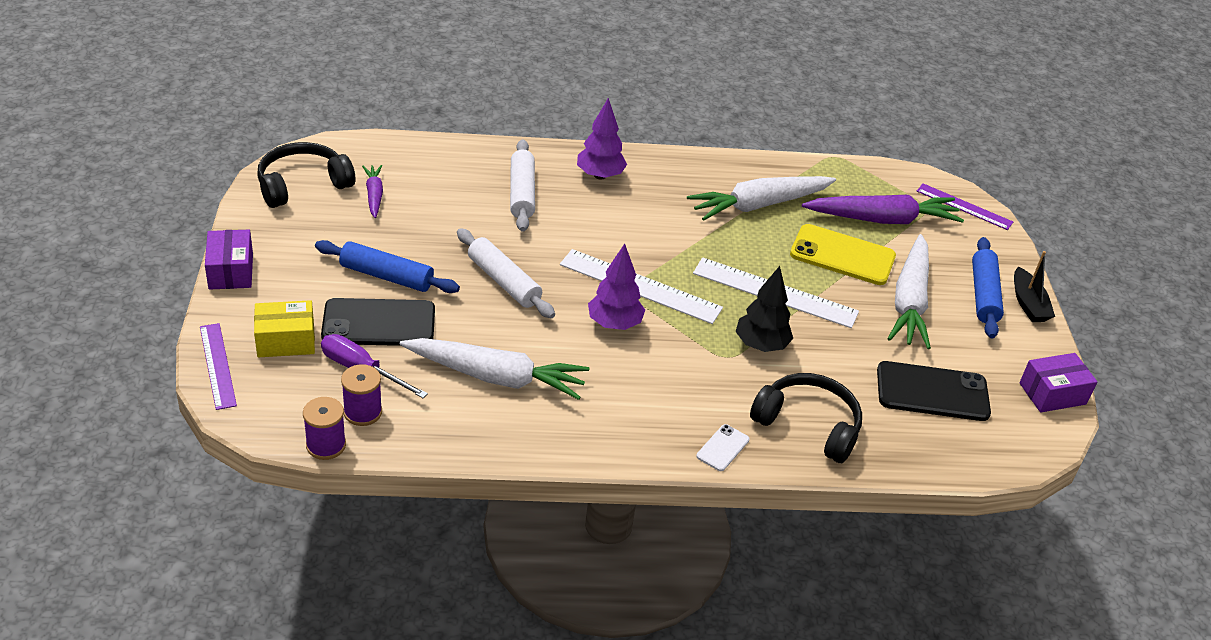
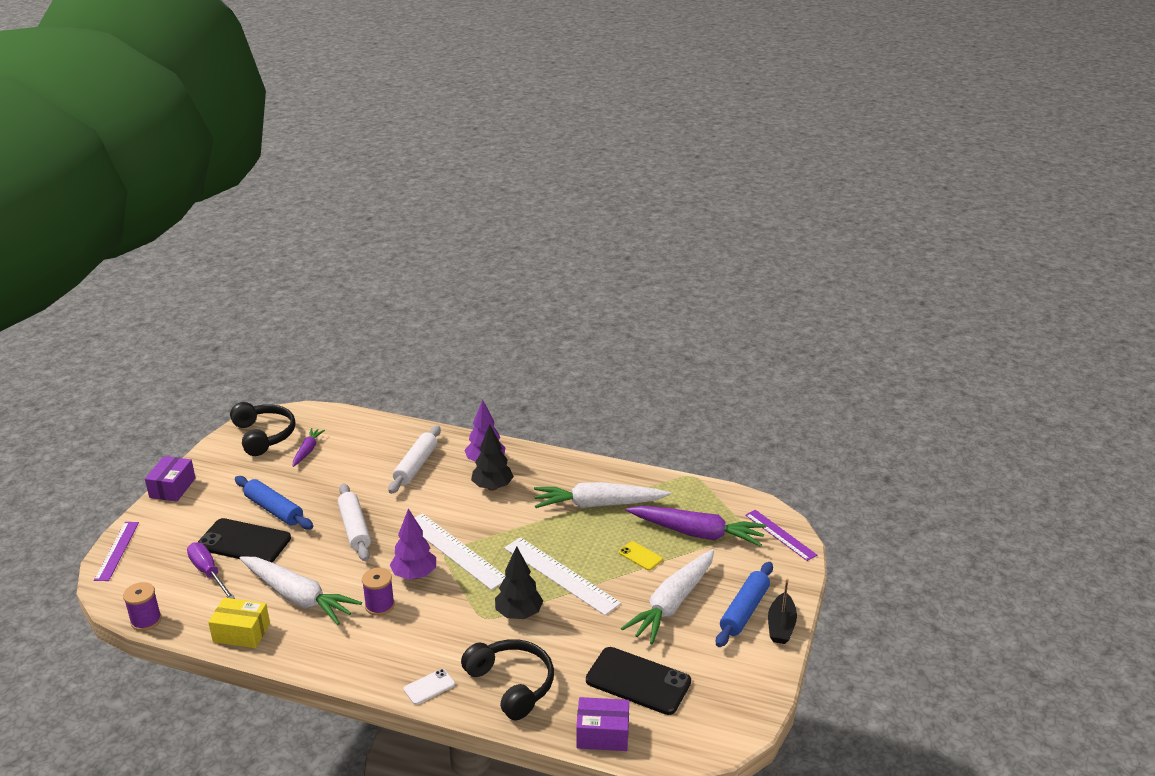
camera: 25 degrees right, 10 degrees down
(286, 341) = (173, 542): yellow box -> yellow box (241, 633)
(302, 185) = (264, 435): black headphones -> black headphones turned 75 degrees clockwise
(362, 412) = (187, 603): purple spool -> purple spool (380, 605)
(629, 204) = (492, 487): none -> black tree
(842, 255) = (640, 556): yellow phone -> yellow phone, size x0.48
(1052, 393) = (748, 706): purple box -> purple box (602, 734)

